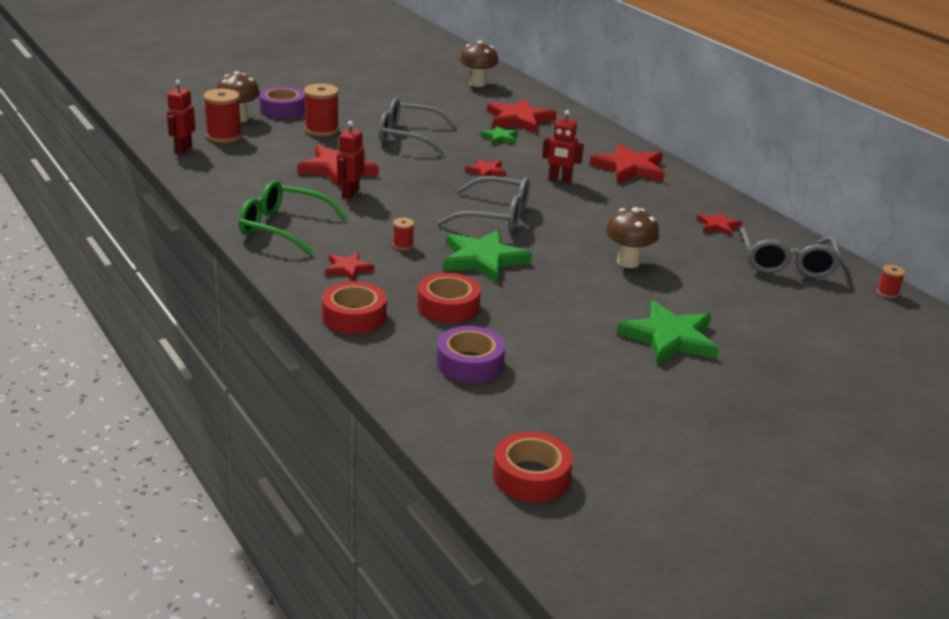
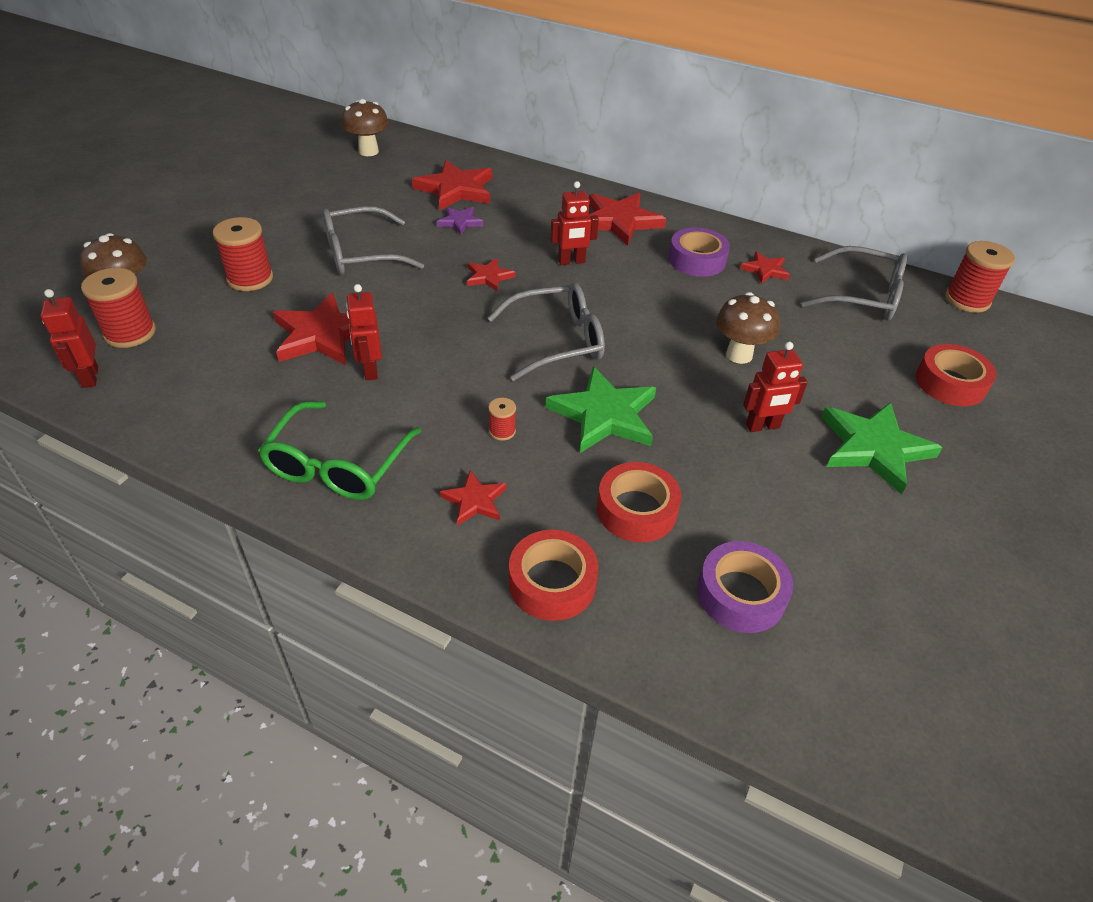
camera: 30 degrees left, 15 degrees up
(282, 109) = (173, 261): purple tape -> purple tape (697, 260)
(283, 228) = (337, 465): green glasses -> green glasses turned 60 degrees counterclockwise
(500, 138) = (460, 222): green star -> purple star
(531, 476) = (968, 753): red tape -> red tape (950, 383)
(595, 300) = (763, 426): none -> red robot
(786, 263) = (862, 296): grey glasses -> grey glasses turned 45 degrees counterclockwise
(887, 293) = (967, 300): red spool -> red spool, size x2.00

